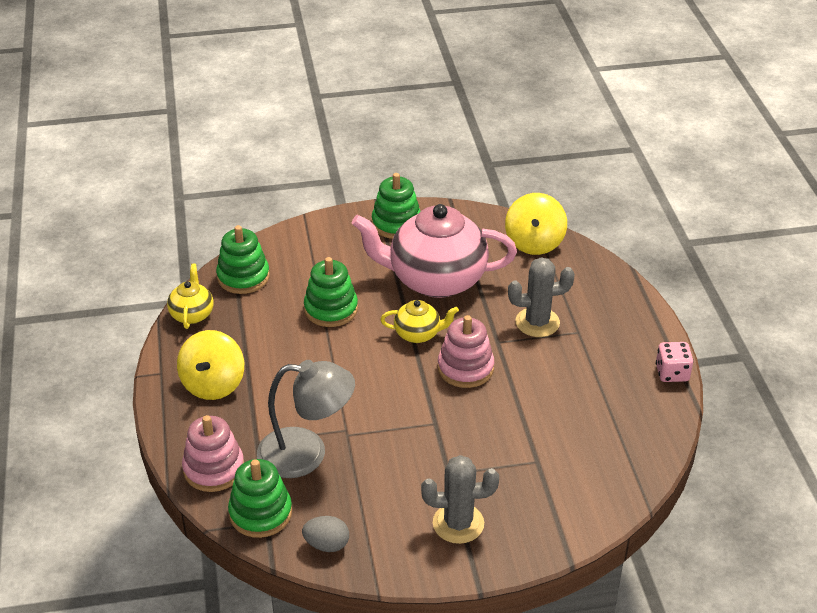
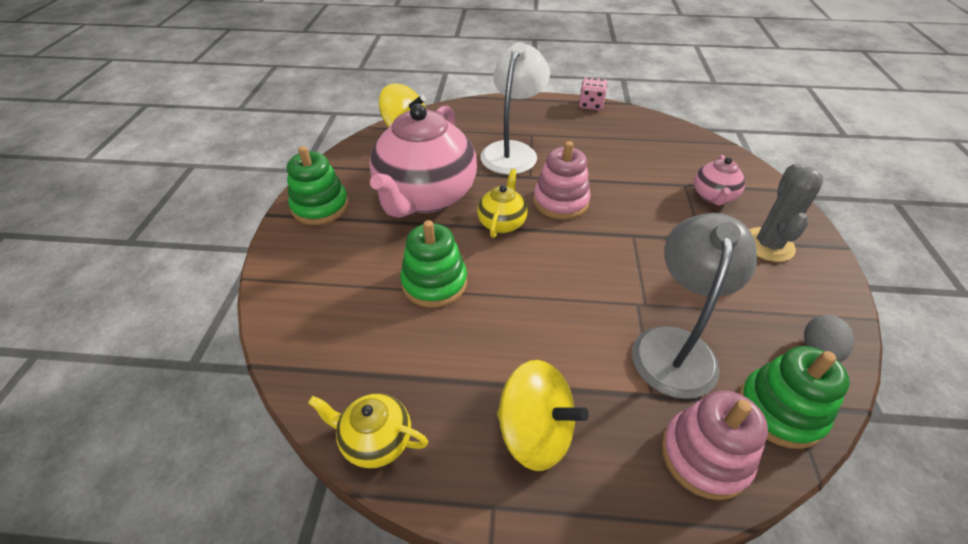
camera: 75 degrees left, 5 degrees up
(243, 277) = (328, 361): green stacking toy -> none
(524, 484) = (713, 196): none -> pink teapot
(537, 322) = (512, 151): grey cactus -> white lamp

